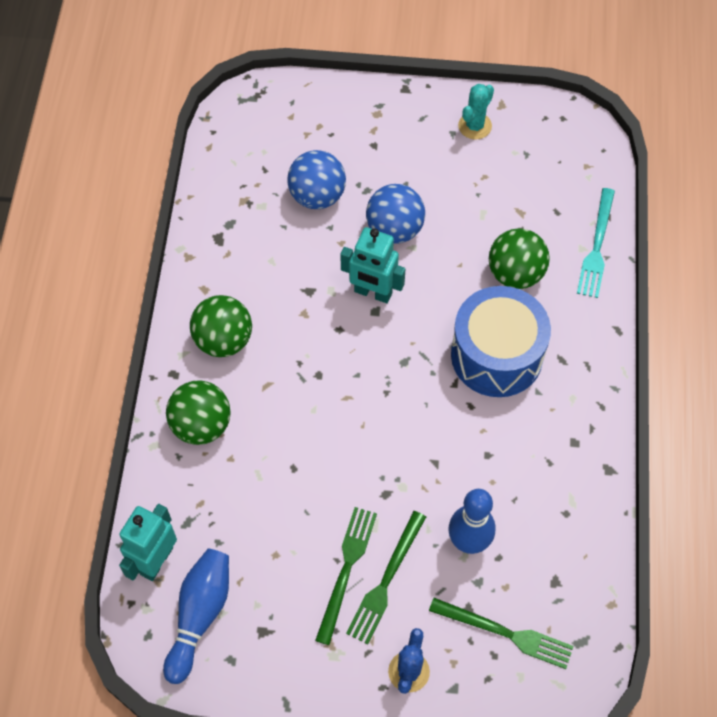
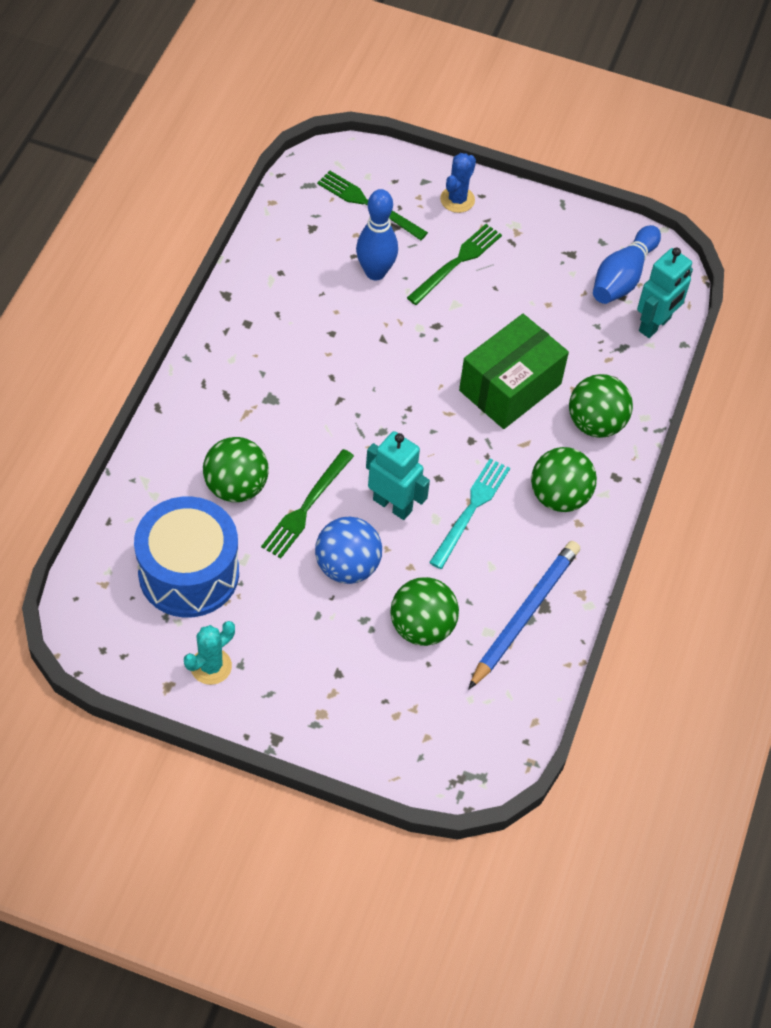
camera: 170 degrees left, 5 degrees down
(234, 227) = (525, 614): none -> blue pencil
(294, 442) = (510, 387): none -> green box
(317, 196) = (422, 627): blue ball -> green ball
(346, 569) = (489, 278): green fork -> green fork (306, 506)
(496, 355) = (288, 414): blue drum -> blue drum (189, 573)
(597, 246) = (138, 492): turquoise fork -> turquoise fork (471, 510)

